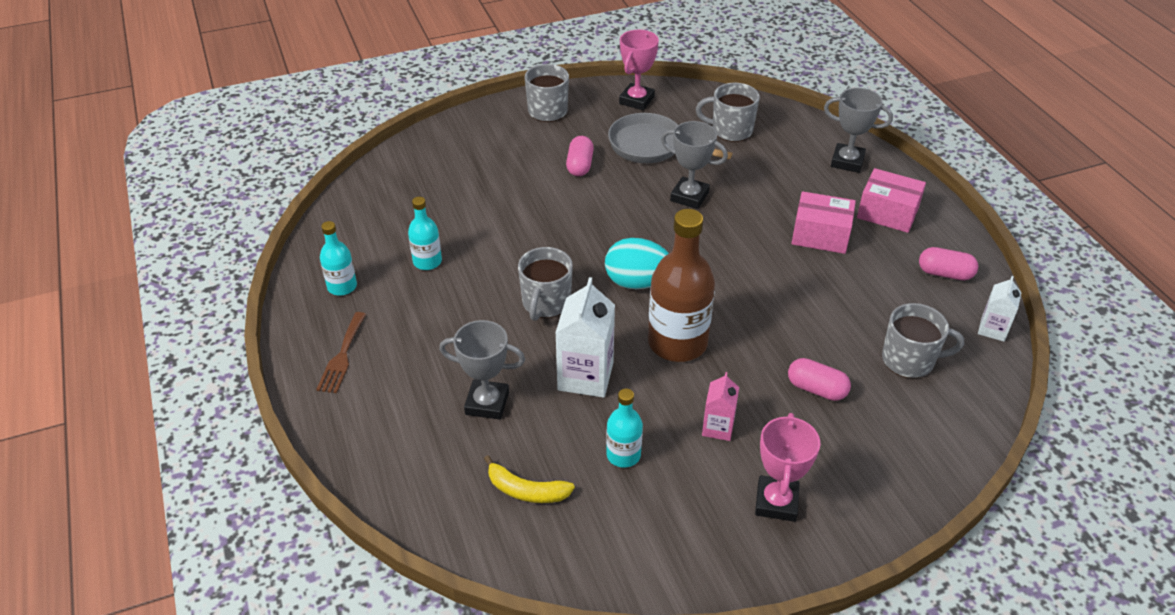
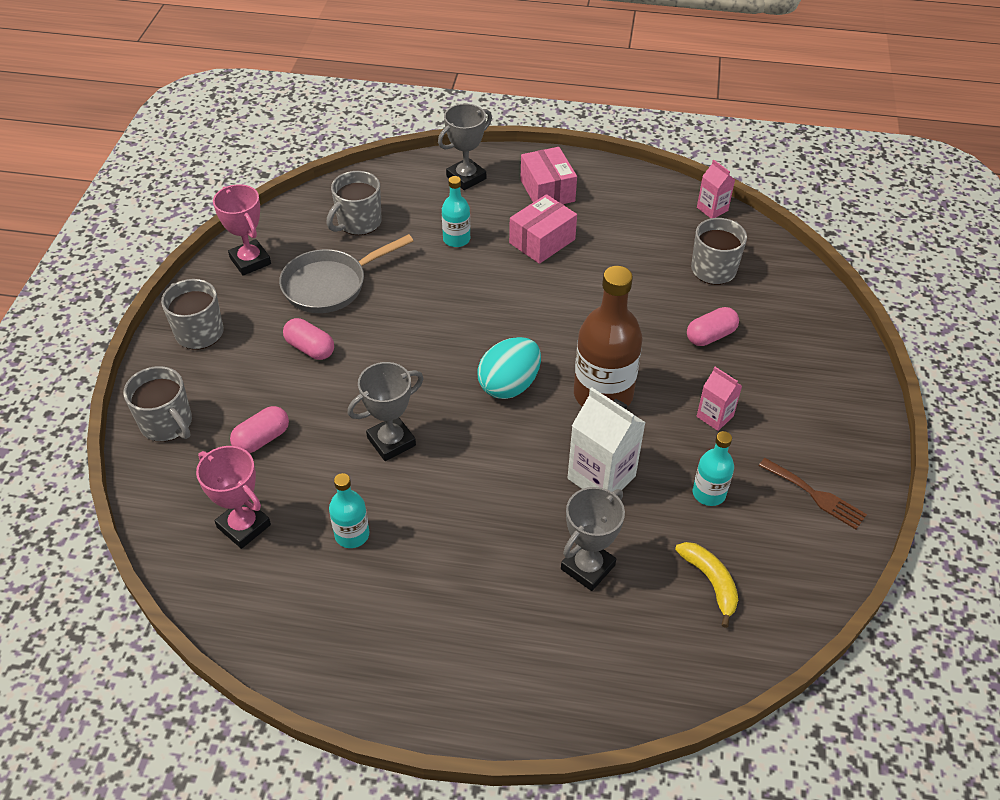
camera: 60 degrees left, 5 degrees up
(342, 286) = (330, 629): turquoise bottle -> turquoise bottle (456, 239)
(342, 356) = (440, 669): brown fork -> brown fork (815, 495)
(526, 490) = (710, 582): yellow banana -> yellow banana turned 75 degrees counterclockwise
(546, 303) = (487, 464): grey mug -> grey mug (167, 424)
(689, 196) = (424, 294): grey trophy -> grey trophy (391, 441)
(776, 502) = (810, 420): pink trophy -> pink trophy (243, 526)
(887, 213) = (547, 190): pink box -> pink box turned 75 degrees counterclockwise
(945, 273) = (638, 199): pink capsule -> pink capsule (262, 439)
(992, 329) = (712, 209): white carton -> pink carton

